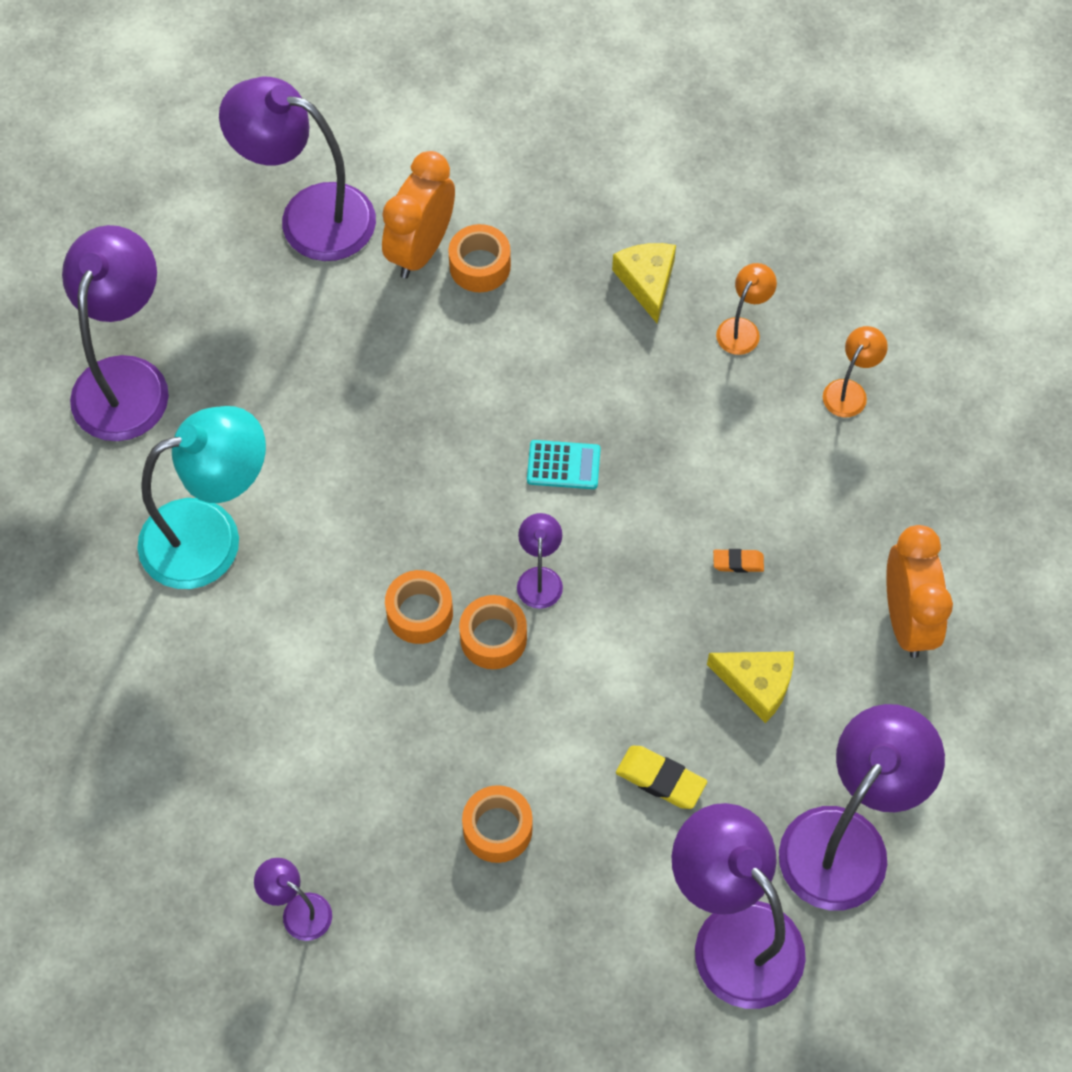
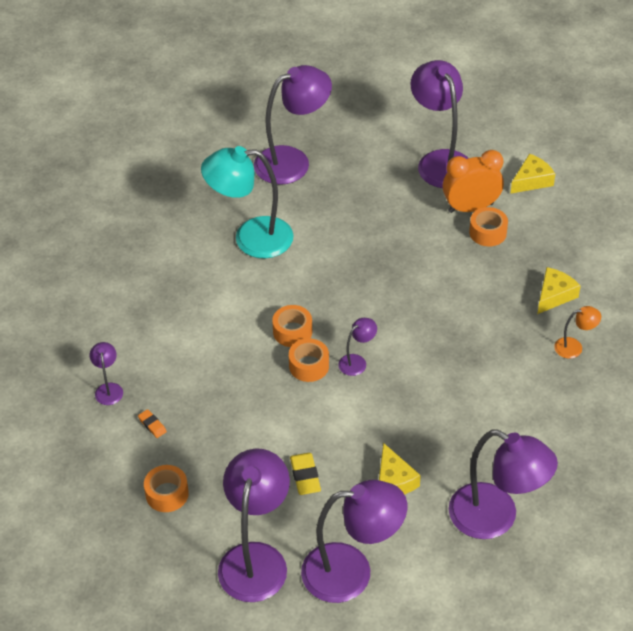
camera: 50 degrees right, 15 degrees down
(211, 536) = (251, 238): turquoise lamp -> turquoise lamp turned 150 degrees clockwise
(446, 149) = (531, 180): none -> yellow cheese
(497, 829) = (217, 432): orange tape -> orange tape (167, 494)
(563, 465) = (423, 331): turquoise calculator -> none
(738, 562) = (449, 429): orange eraser -> orange eraser (152, 425)
(849, 391) = (592, 411): orange lamp -> none
(907, 619) = (496, 518): orange clock -> purple lamp

